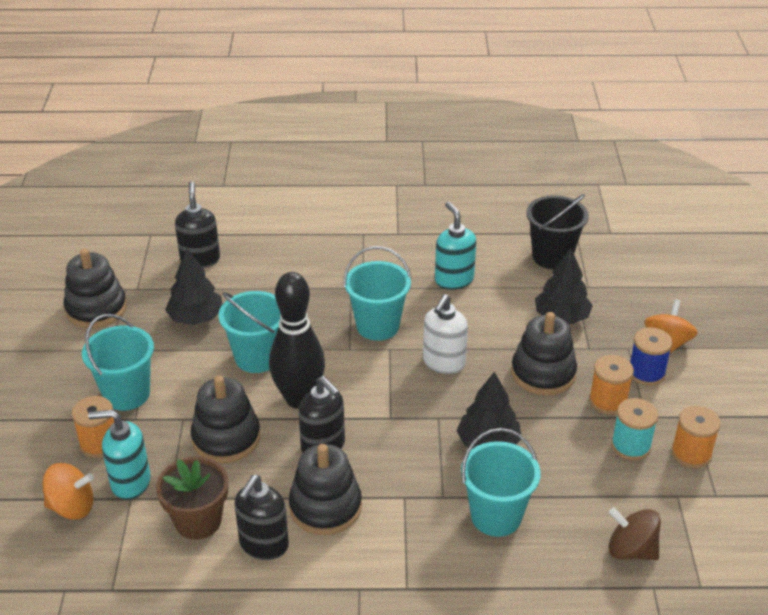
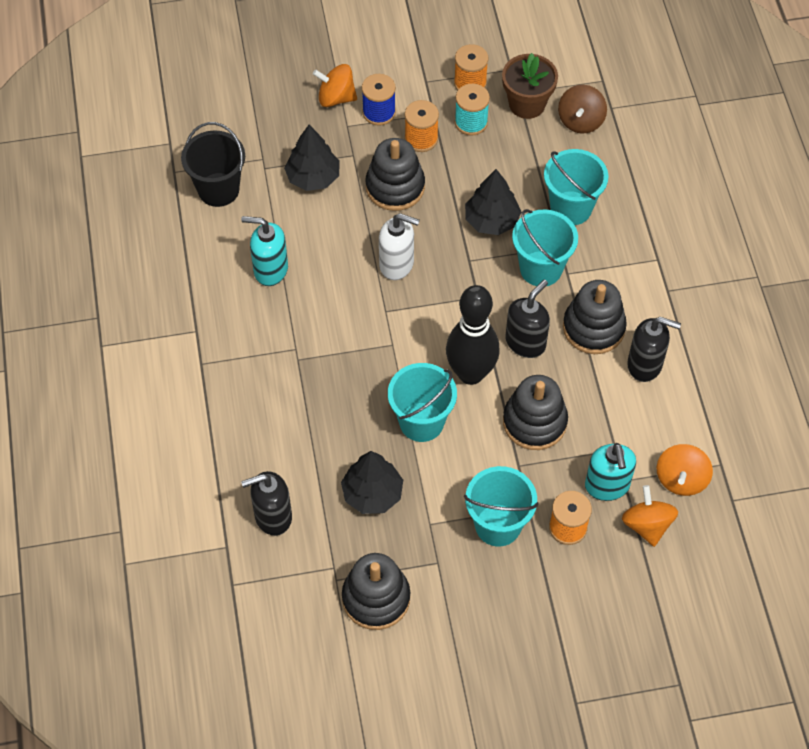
camera: 100 degrees left, 20 degrees up
(110, 548) = (681, 479): none -> orange spinning top
(198, 521) = (634, 419): brown flower pot -> brown flower pot (527, 104)
(377, 326) = (354, 325): turquoise bucket -> turquoise bucket (541, 268)
(454, 280) = (270, 270): turquoise soap dispenser -> turquoise soap dispenser turned 45 degrees clockwise

